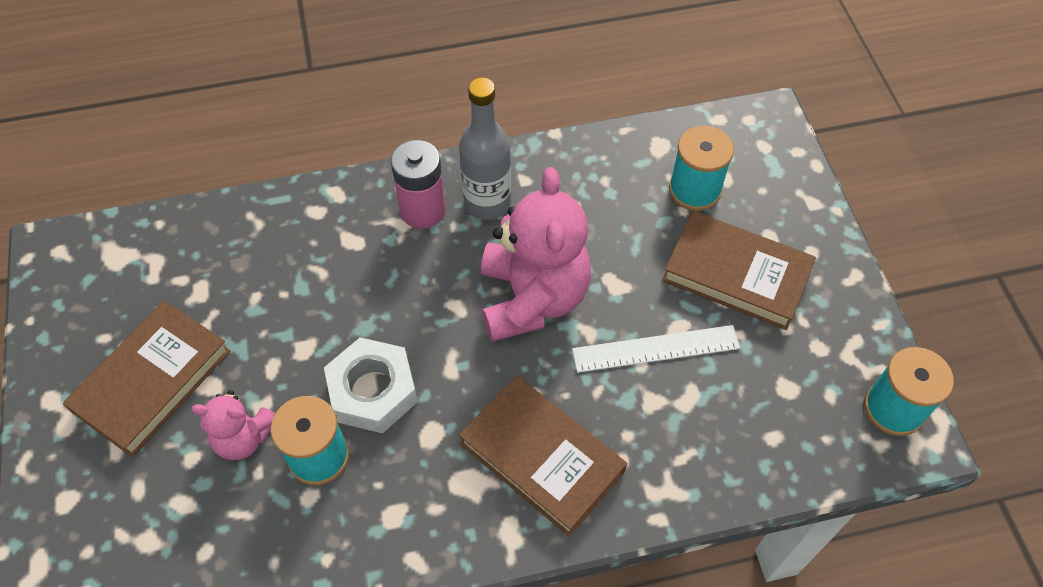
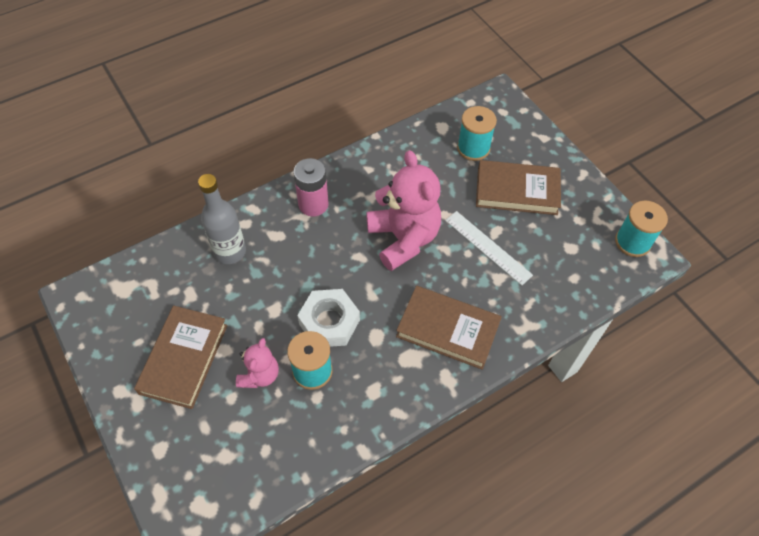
camera: 20 degrees left, 0 degrees up
(243, 438) = (259, 375): pink teddy bear -> pink teddy bear turned 60 degrees counterclockwise
(487, 203) = (352, 189): grey bottle -> grey bottle (230, 251)
(655, 348) = (488, 247): white ruler -> white ruler turned 75 degrees clockwise

